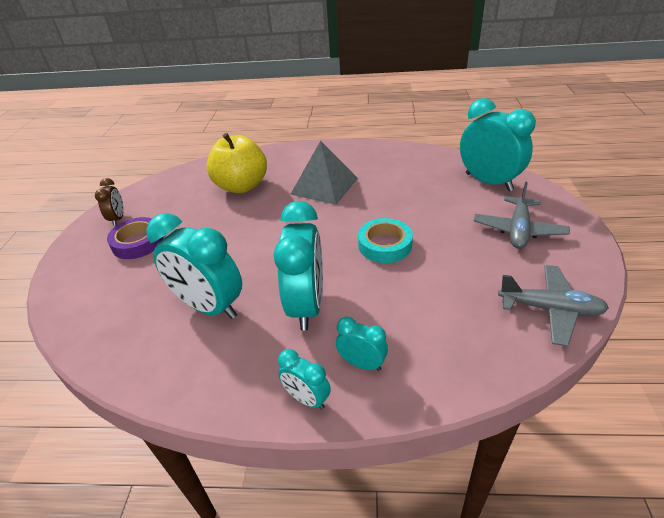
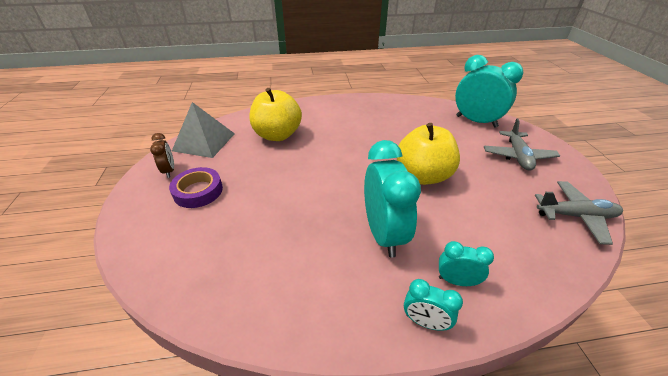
camera: 15 degrees left, 0 degrees up
(209, 307) = (294, 245): turquoise clock -> none
(324, 186) = (349, 131): grey pyramid -> grey pyramid (204, 142)
(385, 245) = (423, 176): turquoise tape -> yellow apple

